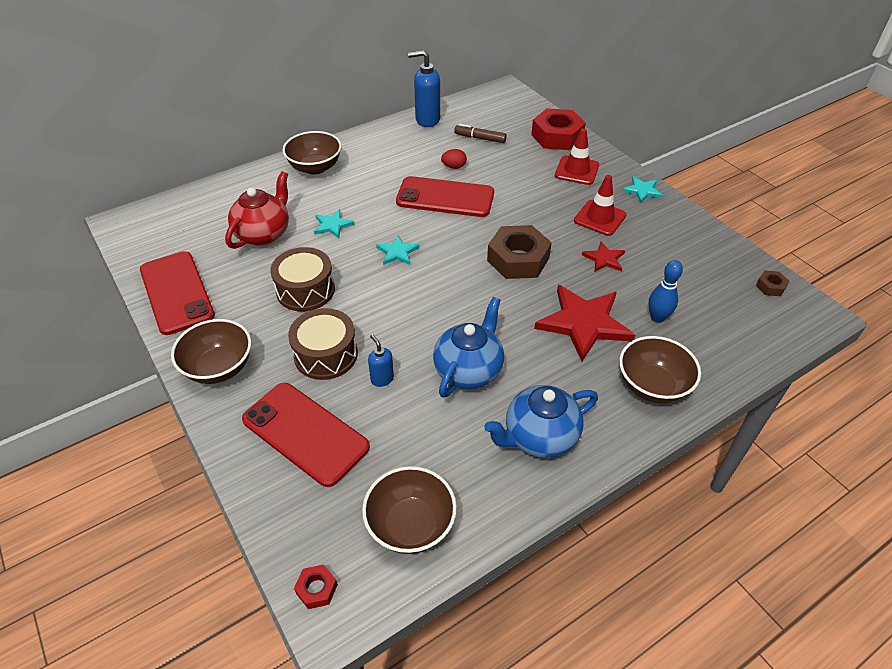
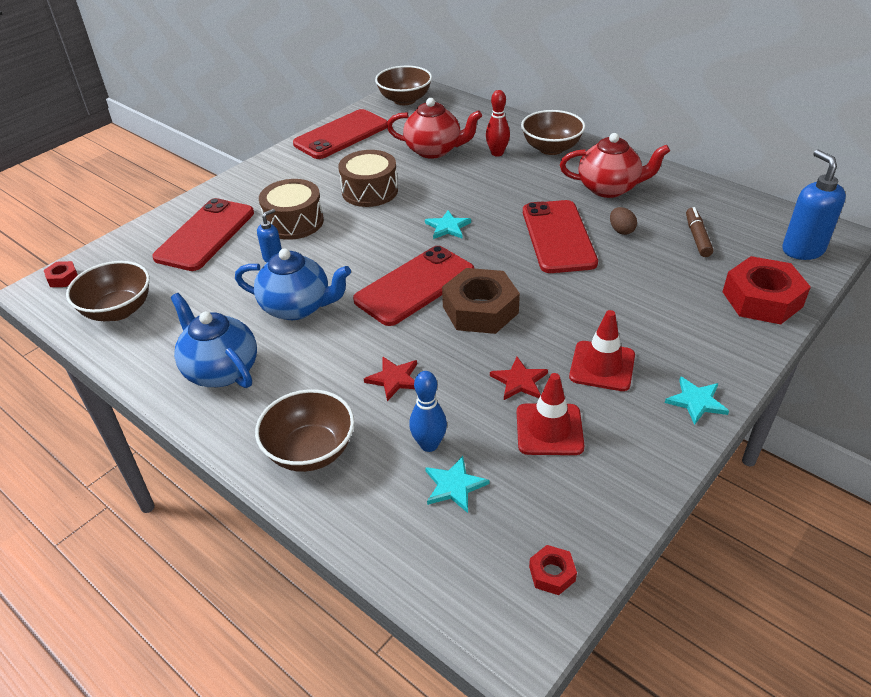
camera: 75 degrees right, 5 degrees down
(219, 368) = (265, 177): brown bowl -> brown bowl (405, 100)
(299, 198) = (497, 153): none -> red bowling pin
(332, 225) = (467, 181): turquoise star -> turquoise star (454, 486)
(395, 156) = (609, 188): none -> red teapot
(427, 120) = (700, 192): blue soap dispenser -> blue soap dispenser (802, 250)
(454, 167) = (621, 230): red egg -> brown egg
(471, 289) = (414, 286): none -> red phone
(576, 170) = (694, 330): red traffic cone -> red traffic cone (549, 429)
(584, 323) = (394, 379): red star -> red star, size x0.49
(770, 286) = (552, 574): brown nut -> red nut

